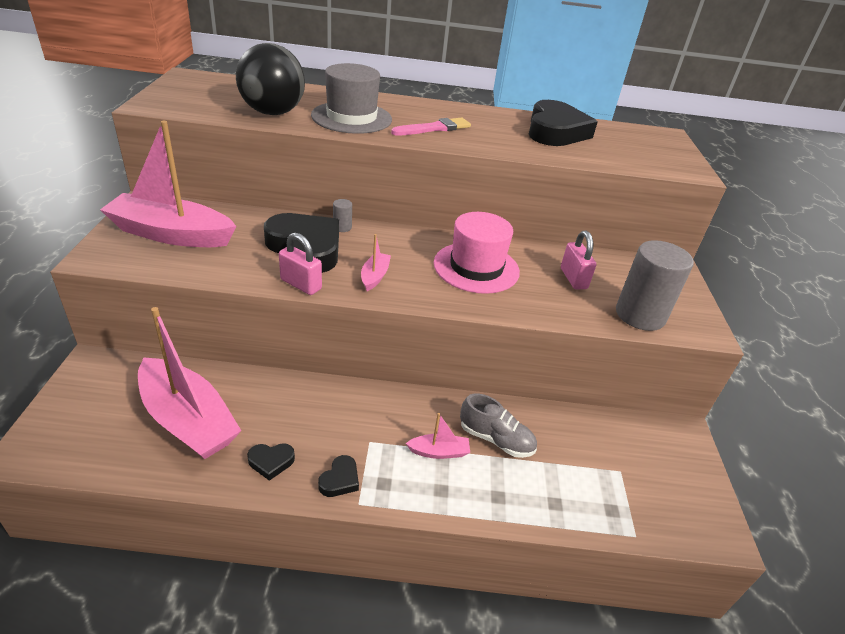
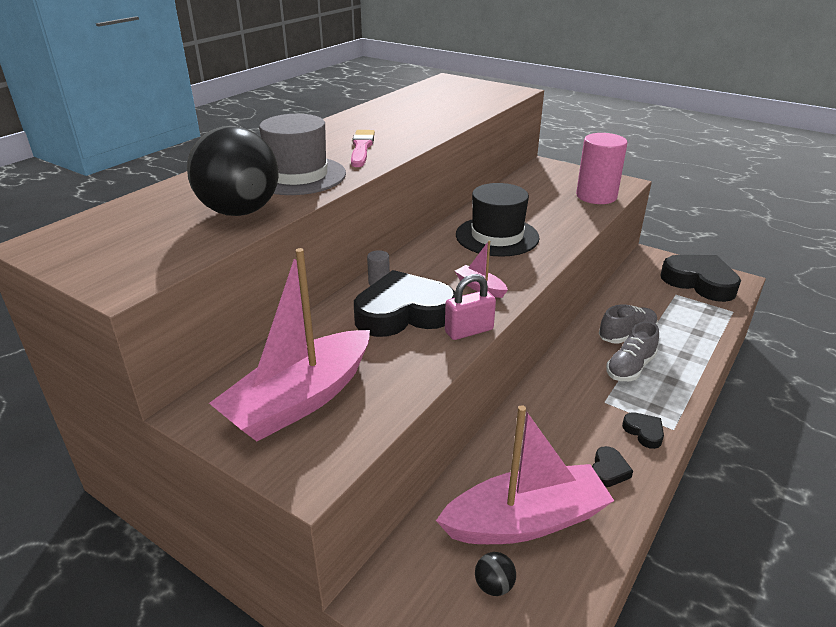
camera: 55 degrees left, 5 degrees down
(116, 417) = (494, 585): none -> black ball
(439, 452) = (630, 367): pink boat -> grey shoe
(476, 267) = (497, 236): pink hat -> black hat
(555, 131) = (411, 108): black heart -> black heart (699, 282)
(573, 278) = (537, 203): pink padlock -> none
(640, 315) = (596, 196): grey cylinder -> pink cylinder

